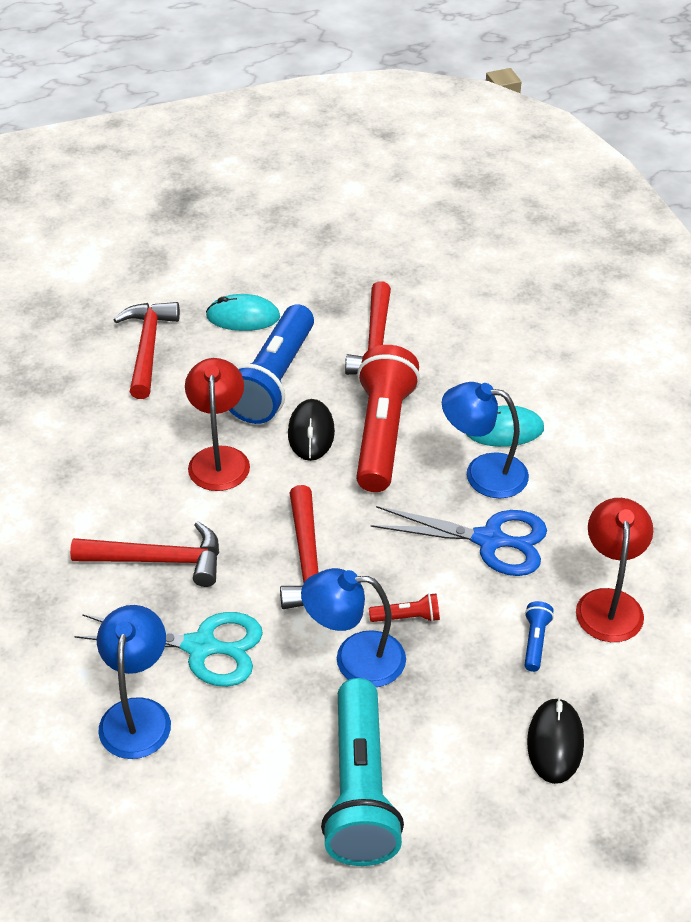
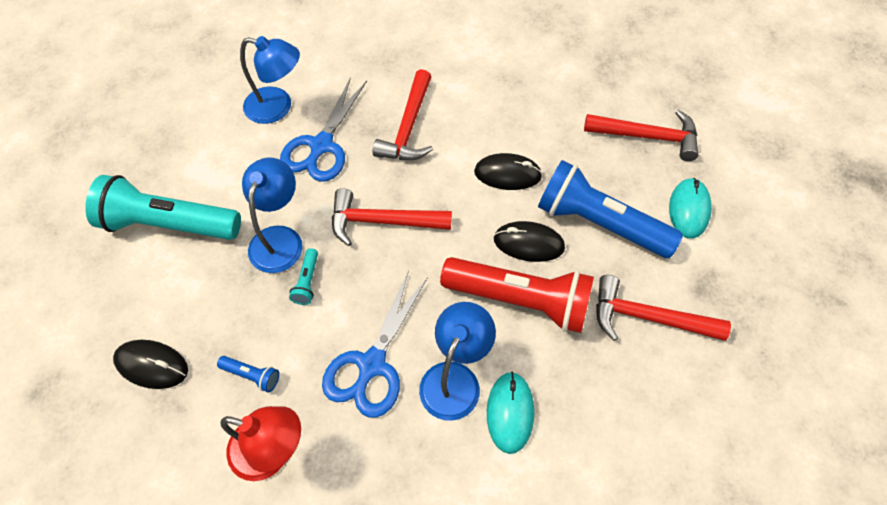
camera: 100 degrees right, 15 degrees up
(201, 647) = (321, 146): turquoise scissors -> blue scissors
(219, 458) = (507, 174): red lamp -> black mouse
(407, 617) = (307, 281): red flashlight -> turquoise flashlight

